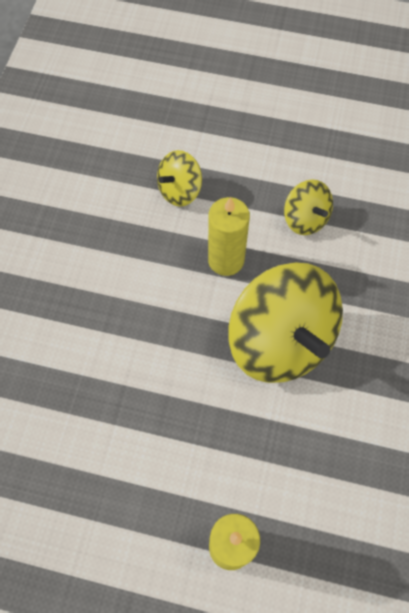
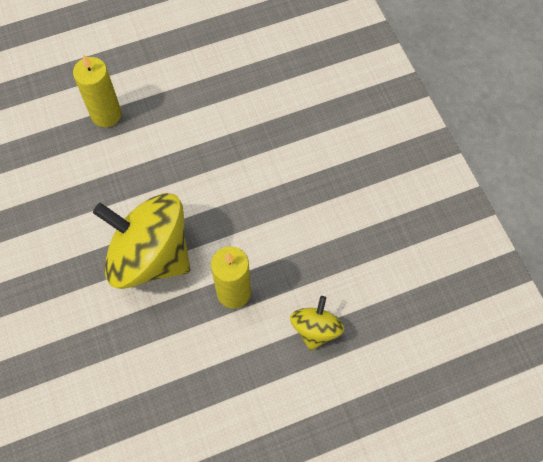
camera: 145 degrees right, 0 degrees up
(305, 219) = (192, 373): yellow spinning top -> none

